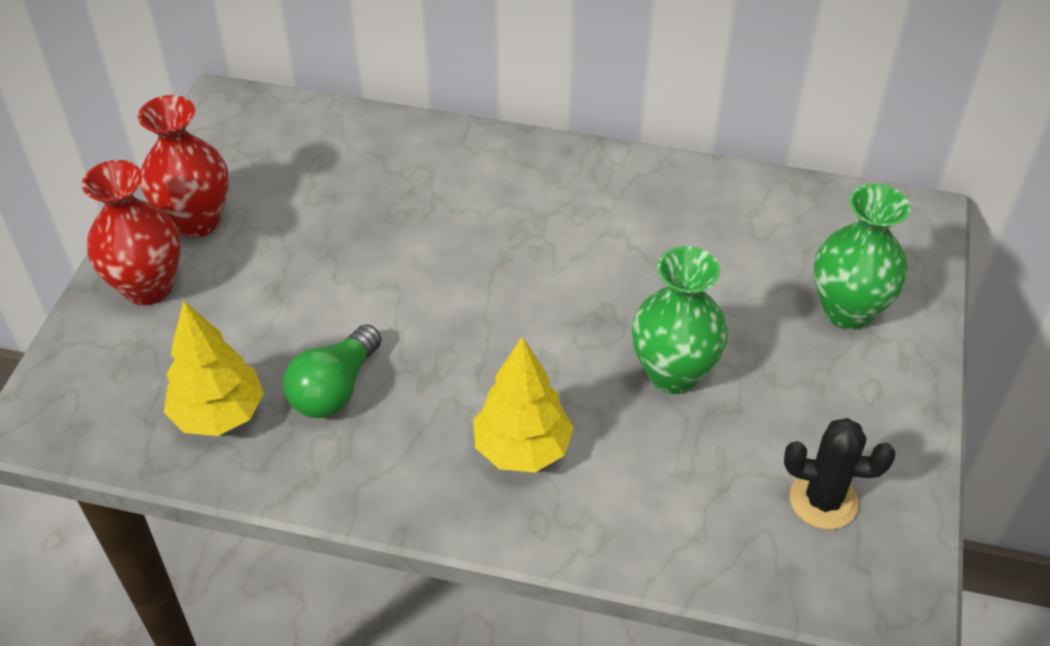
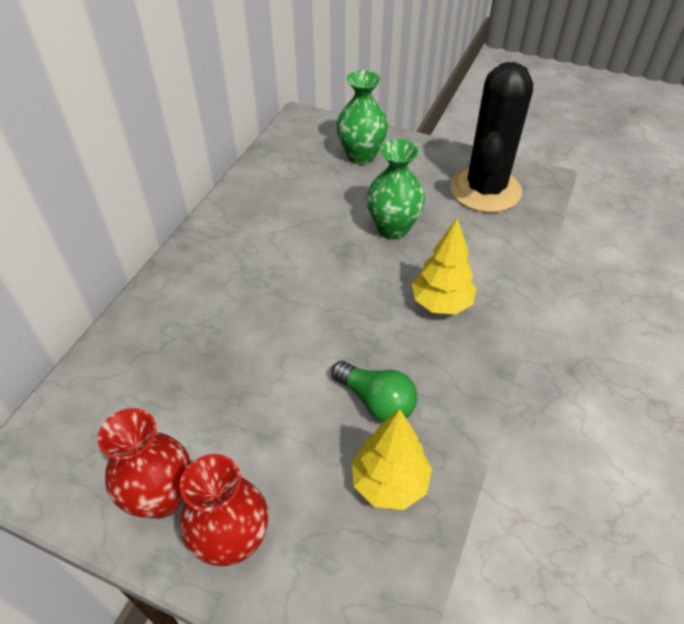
camera: 80 degrees left, 0 degrees up
(823, 500) = (485, 190): black cactus -> black cactus, size x1.99

